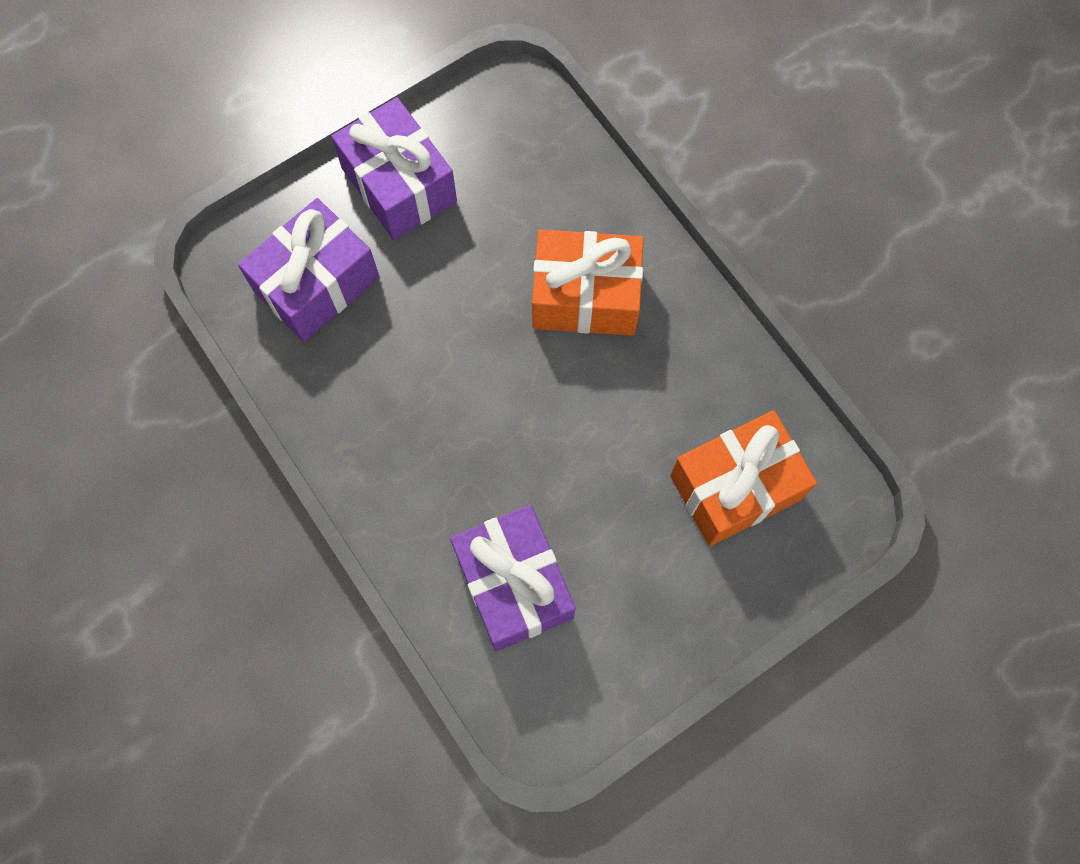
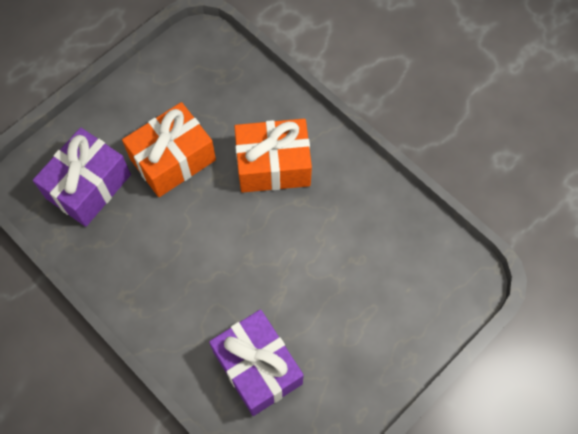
camera: 10 degrees left, 5 degrees down
(399, 185) = (134, 112): purple gift -> none
(735, 487) = (396, 275): orange gift -> orange gift (173, 159)

